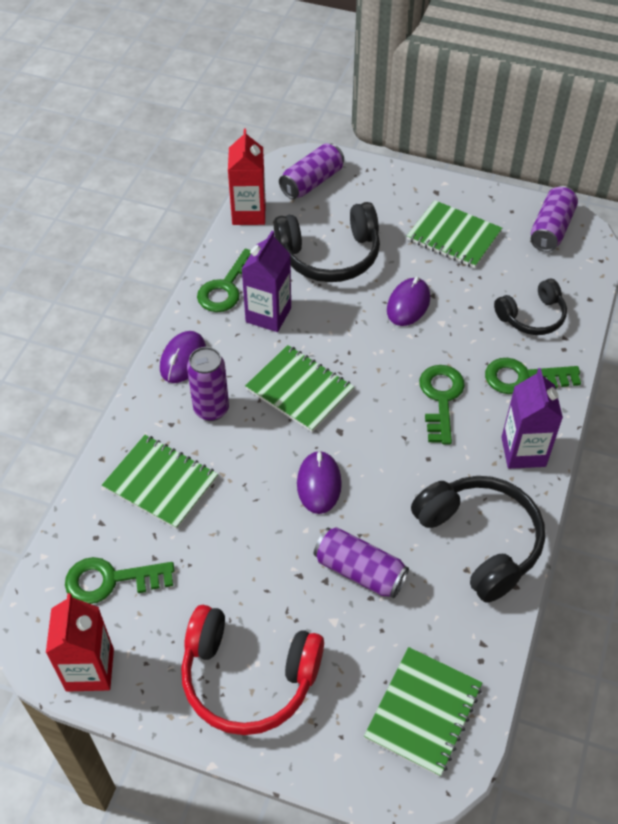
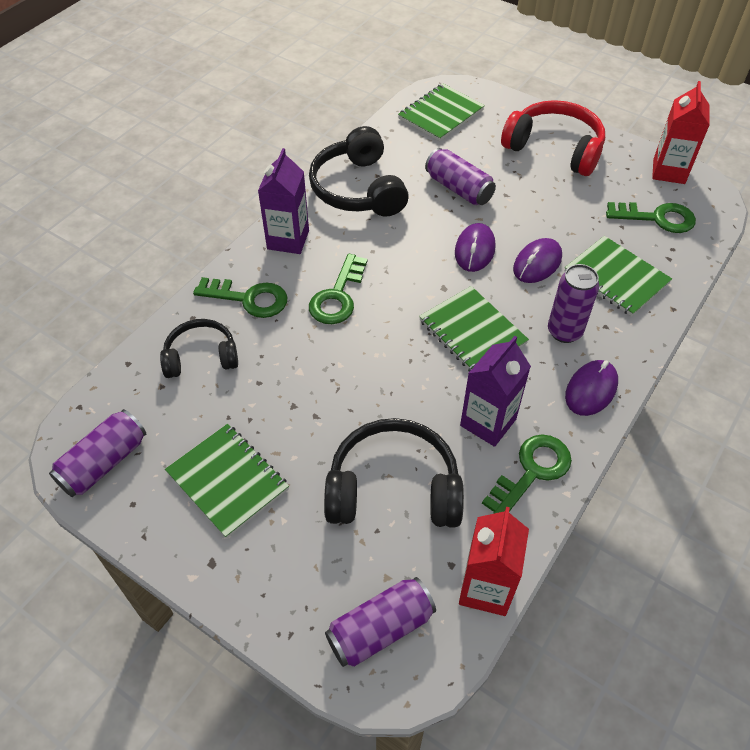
camera: 165 degrees left, 0 degrees up
(408, 304) = (325, 400): purple mouse -> purple mouse (537, 263)

